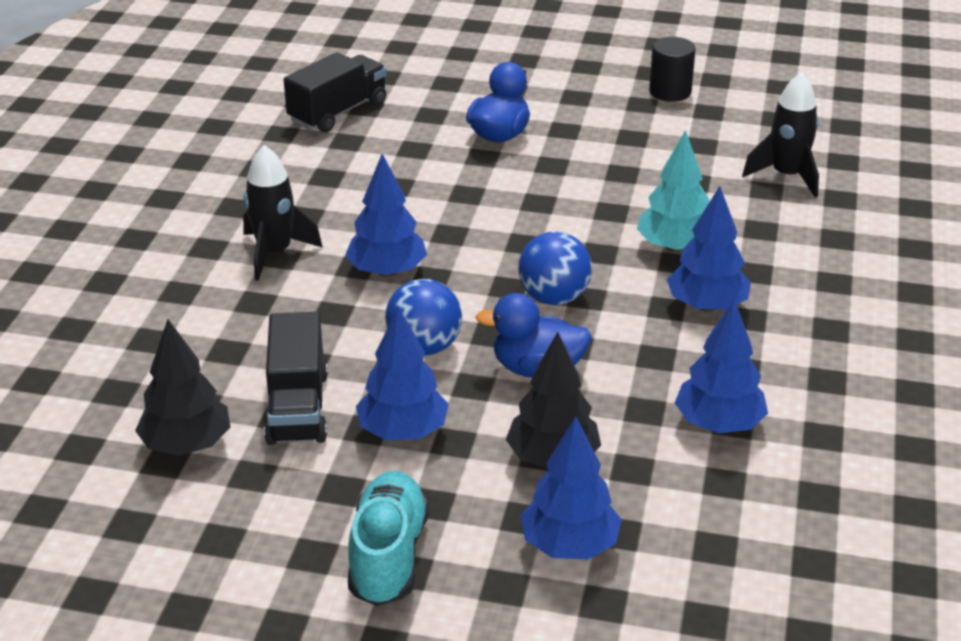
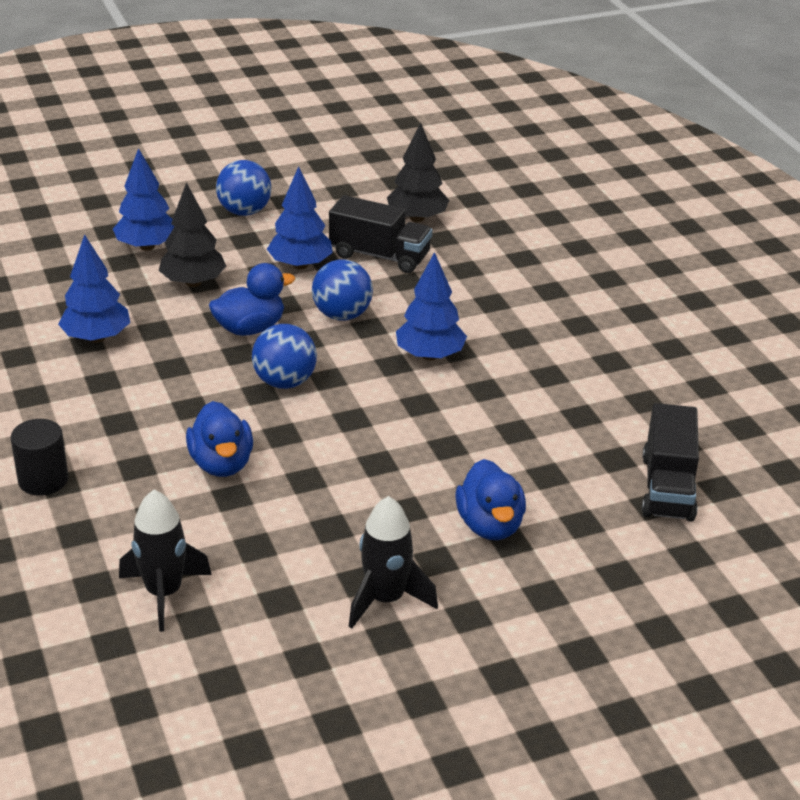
camera: 145 degrees right, 0 degrees up
(275, 253) = (528, 338): black rocket -> black rocket (385, 599)
(297, 407) = (380, 256): black truck -> black truck turned 150 degrees clockwise
(388, 556) = (244, 212): turquoise shoe -> blue ball
(670, 92) = (373, 673): black cylinder -> black cylinder (43, 480)
(675, 247) = (221, 464): turquoise tree -> blue duck
(706, 306) = (159, 420): blue tree -> none

